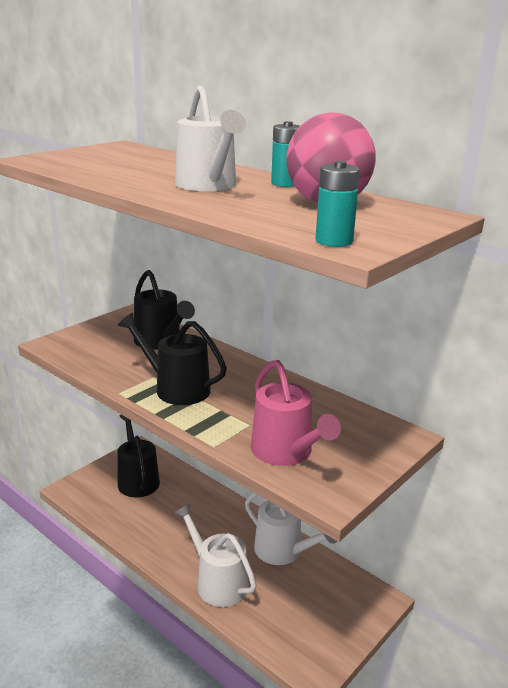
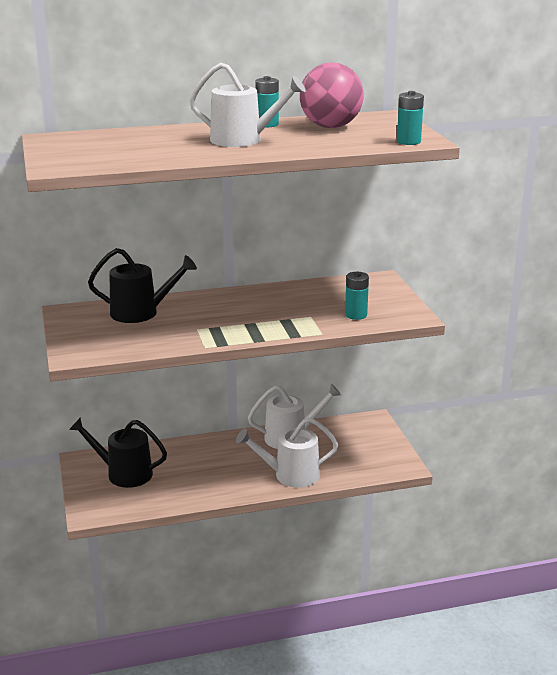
camera: 55 degrees left, 0 degrees up
(176, 388) = (228, 326): black watering can -> none
(285, 452) = (356, 315): pink watering can -> turquoise battery

